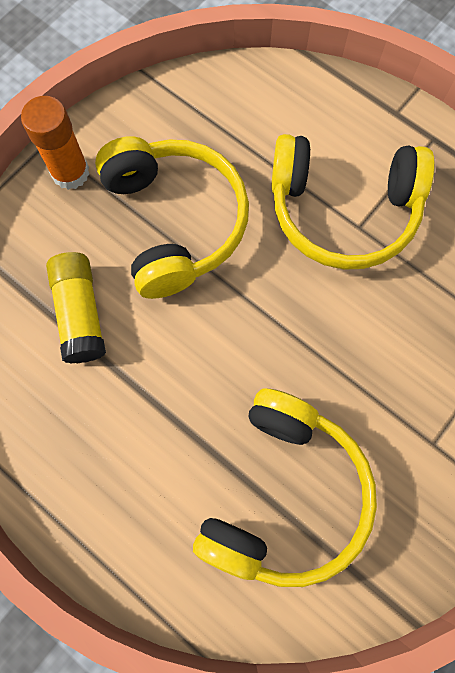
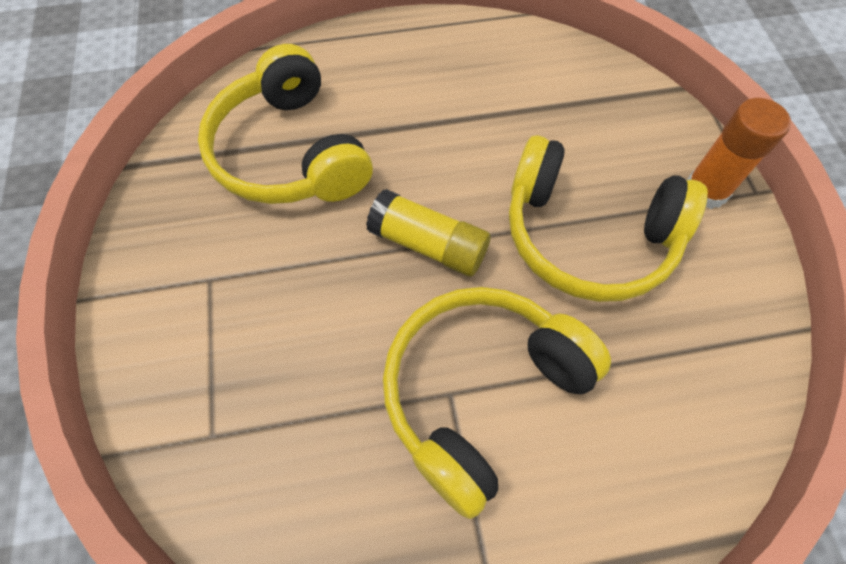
camera: 130 degrees right, 10 degrees down
(80, 313) = (553, 120): yellow glue stick -> yellow glue stick (428, 244)

